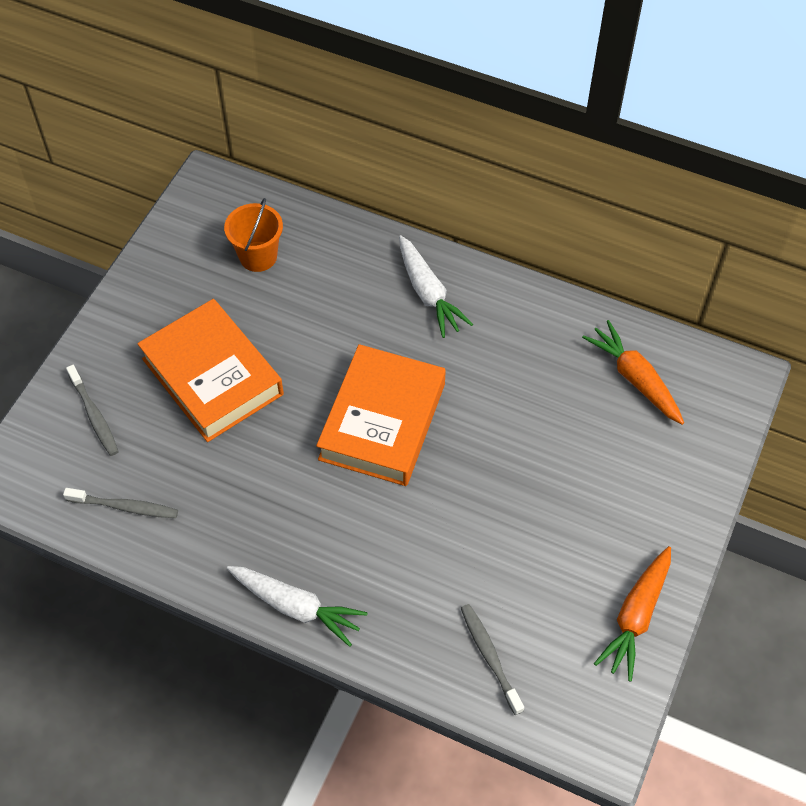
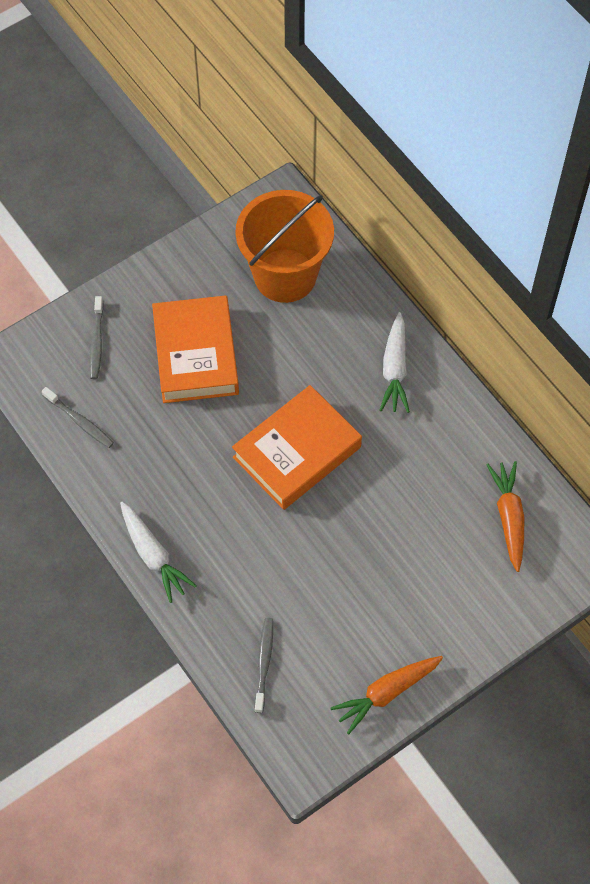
camera: 30 degrees right, 5 degrees up
(258, 256) = (285, 275): orange bucket -> orange bucket, size x1.94

